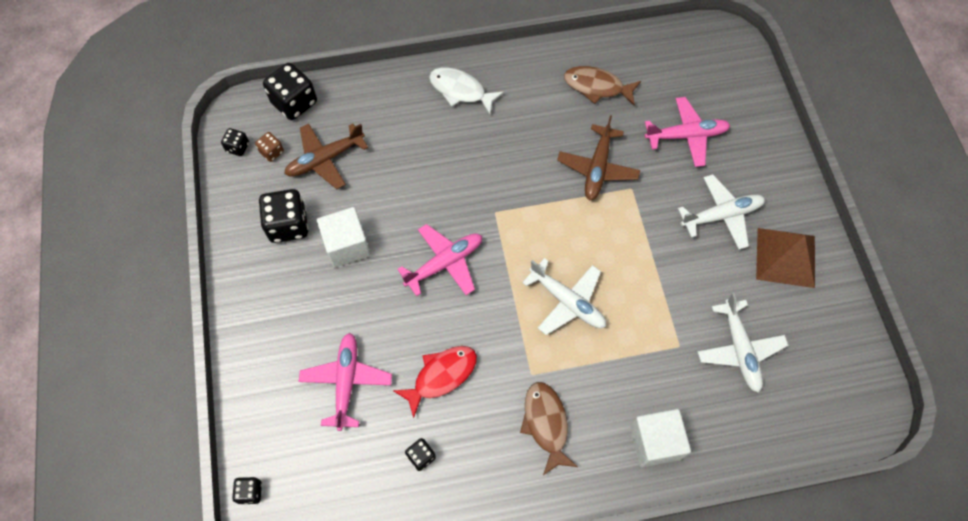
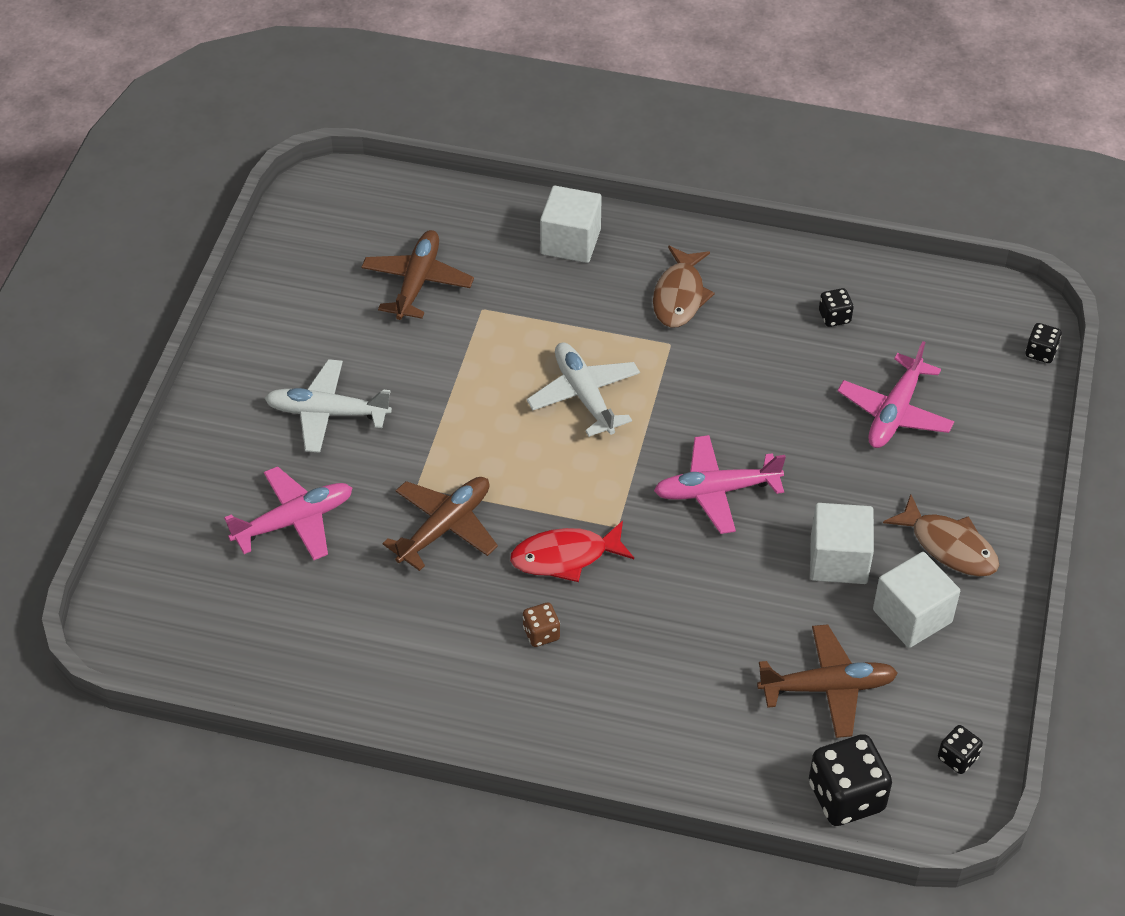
camera: 155 degrees left, 15 degrees down
(272, 152) = (906, 730): brown dice -> brown dice (541, 633)
(288, 225) = (912, 616): black dice -> white cube
(441, 376) = (777, 378): red fish -> red fish (565, 557)
(461, 90) = (575, 712): white fish -> none
(597, 87) = (368, 636): brown fish -> brown fish (948, 546)
(686, 136) = (294, 521): pink plane -> pink plane turned 135 degrees clockwise
(739, 349) = (417, 282): white plane -> brown plane
(785, 257) = (288, 344): brown pyramid -> none

